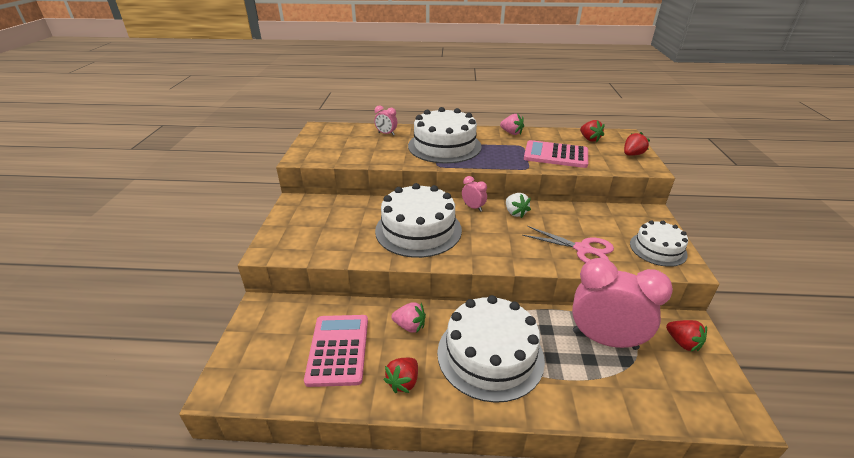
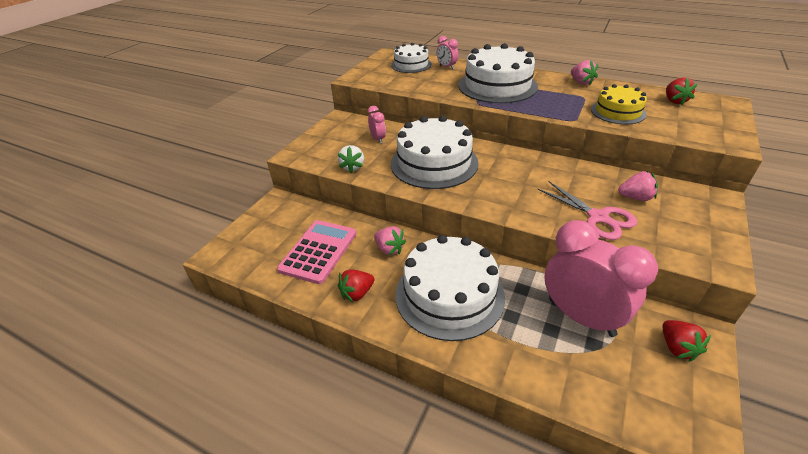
camera: 25 degrees right, 5 degrees up
(473, 207) = (502, 153): pink clock -> pink clock (378, 139)
(515, 213) = (544, 166): white strawberry -> white strawberry (352, 167)
(555, 155) = (618, 112): pink calculator -> yellow cake
(598, 225) = (635, 197): none -> pink strawberry
(632, 154) = (720, 125): red strawberry -> none
(658, 249) = (695, 238): white cake -> white cake (411, 65)

